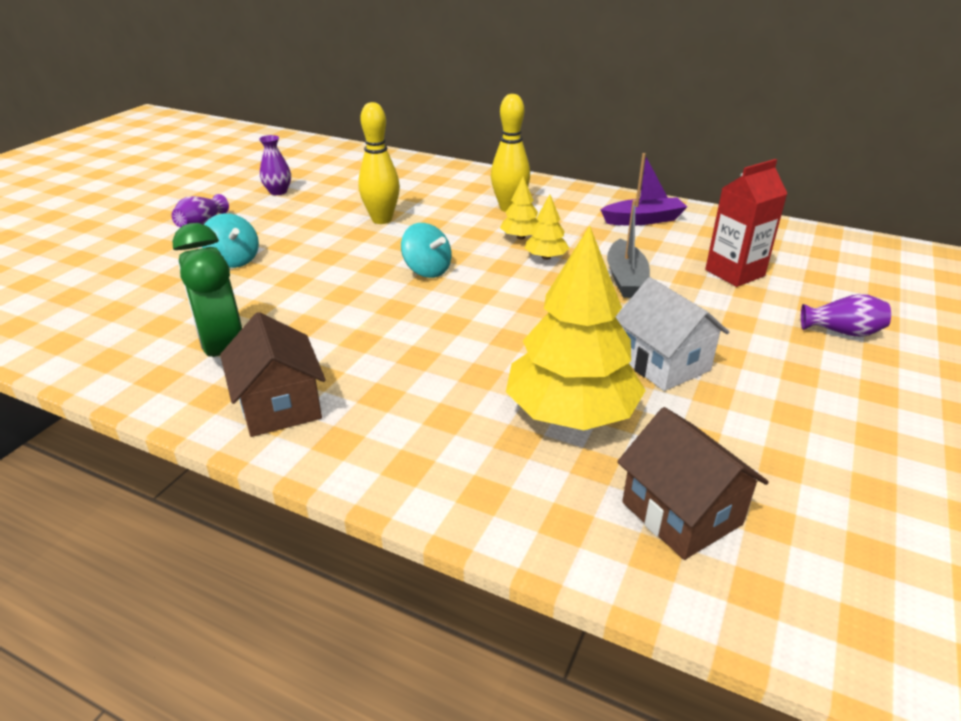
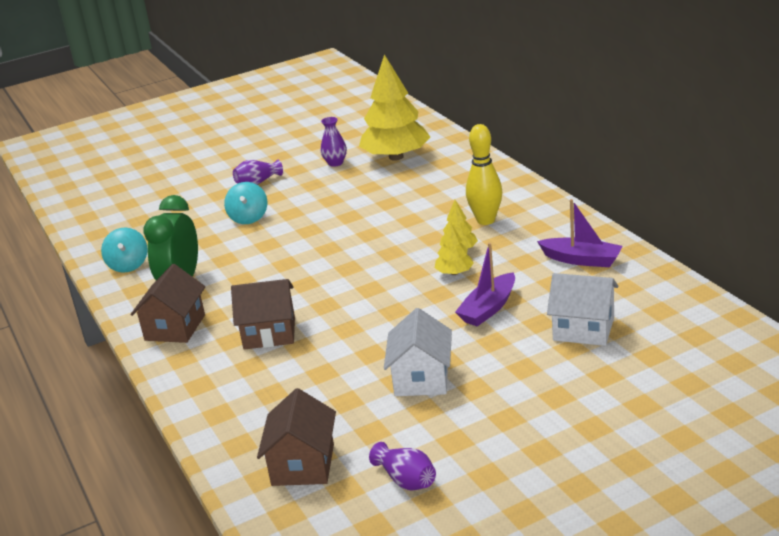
camera: 40 degrees right, 5 degrees down
(382, 220) = (378, 207): yellow bowling pin -> none
(422, 372) = (269, 333): none -> brown house
(427, 270) = (358, 260): turquoise spinning top -> turquoise spinning top (128, 265)
(571, 413) = (320, 388): yellow tree -> yellow tree (396, 157)
(626, 279) = (488, 308): grey boat -> purple boat
(734, 273) = (583, 329): red carton -> white house
(842, 332) = (591, 402): purple vase -> purple vase (406, 480)

